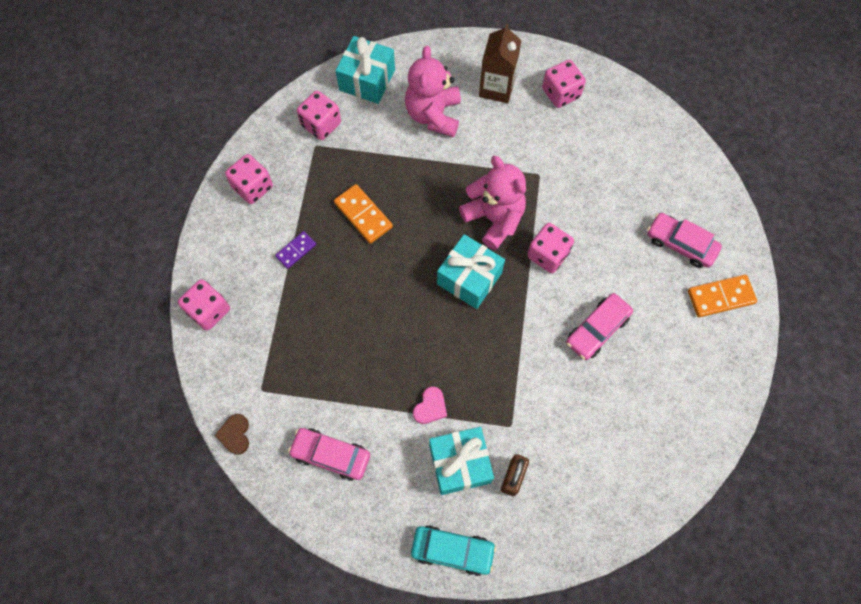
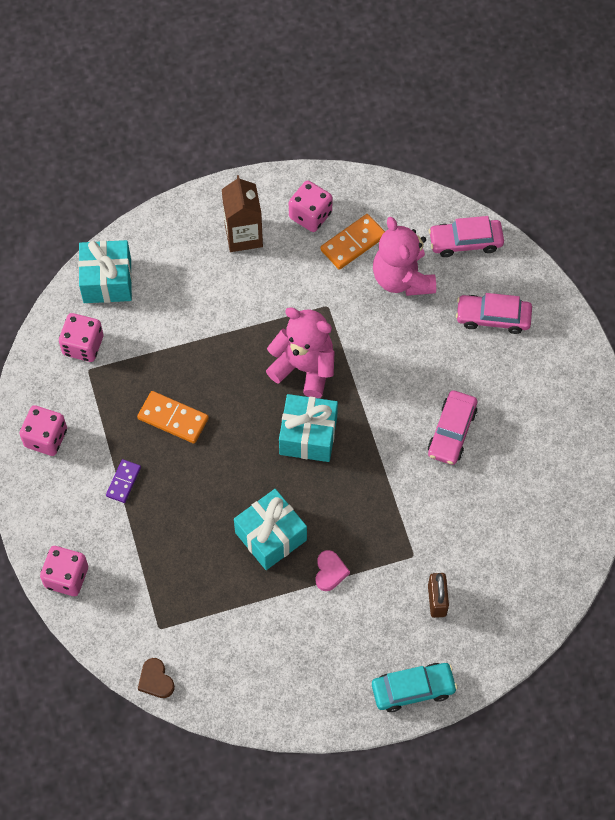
camera: 25 degrees left, 5 degrees down
(331, 455) = (258, 657): pink car -> pink car (465, 242)
(433, 115) = (193, 289): pink teddy bear -> pink teddy bear (402, 278)
(459, 464) = (382, 610): turquoise gift -> turquoise gift (270, 536)
(547, 255) = (372, 381): pink dice -> none
(720, 297) = (551, 352): orange domino -> orange domino (353, 243)

